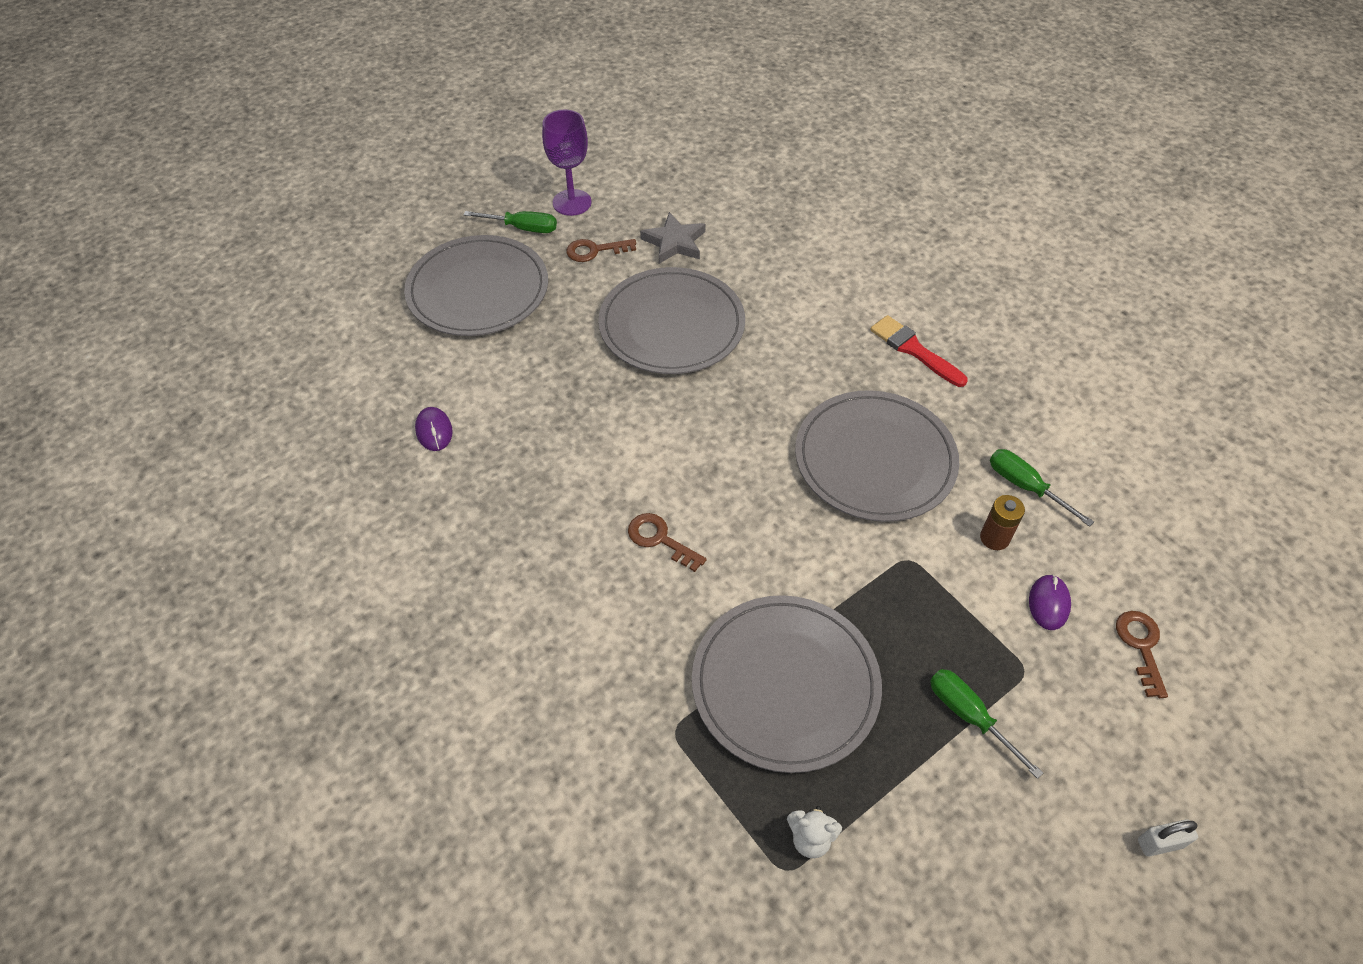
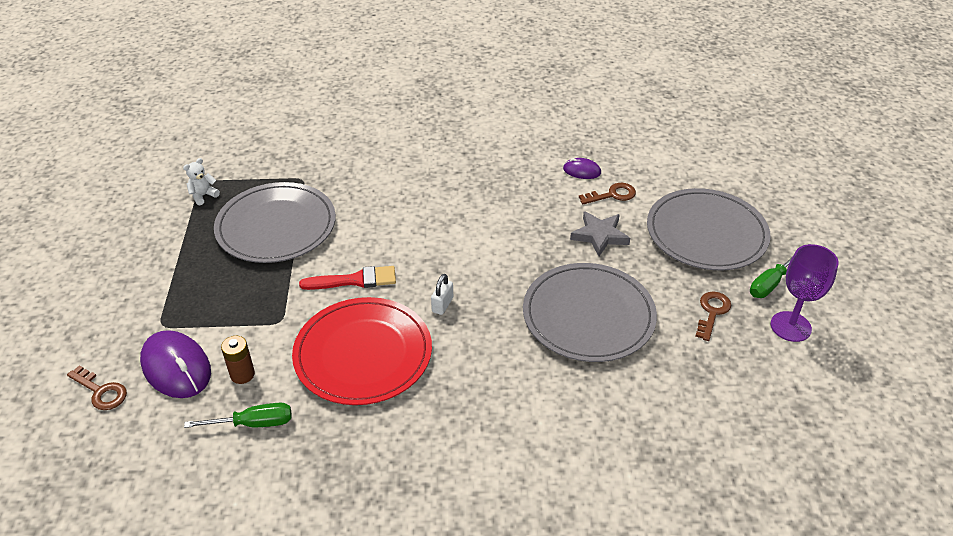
camera: 125 degrees right, 10 degrees down
(660, 539) = (412, 223): brown key -> brown key (612, 195)
(674, 242) = (690, 367): grey star -> grey star (599, 236)
(875, 459) = (363, 354): grey plate -> red plate
(914, 350) = (434, 451): red brush -> red brush (354, 280)
(968, 715) = (174, 284): green screwdriver -> none
(1049, 603) = (176, 367): purple mouse -> purple mouse, size x1.89
(1160, 843) = (32, 311): white padlock -> white padlock (442, 305)

